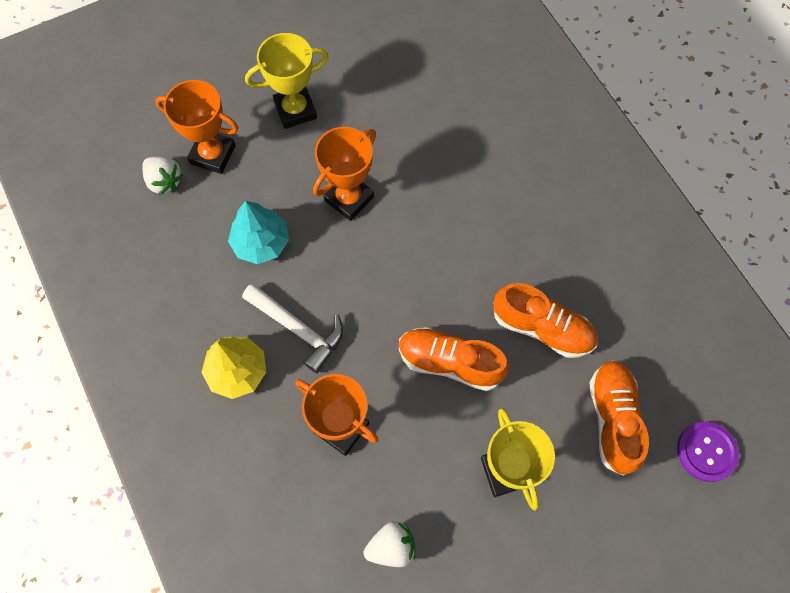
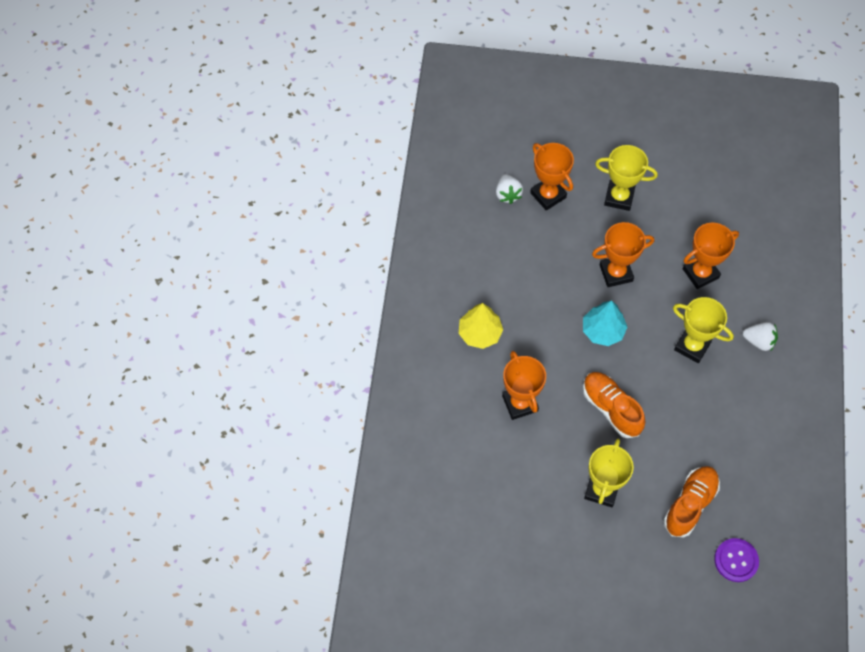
camera: 35 degrees right, 5 degrees down
(261, 242) = (543, 267): turquoise tree -> turquoise tree (603, 330)
(298, 329) = (532, 331): white hammer -> none
(391, 547) = (505, 485): white strawberry -> white strawberry (759, 341)
(440, 142) = (700, 273): none -> orange trophy
(488, 230) = (692, 346): none -> yellow trophy
(542, 328) = (684, 425): orange shoe -> none

